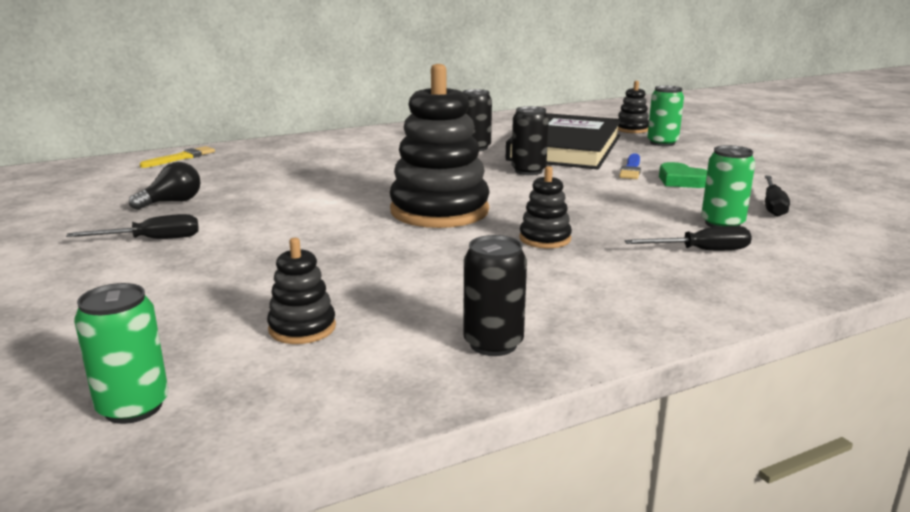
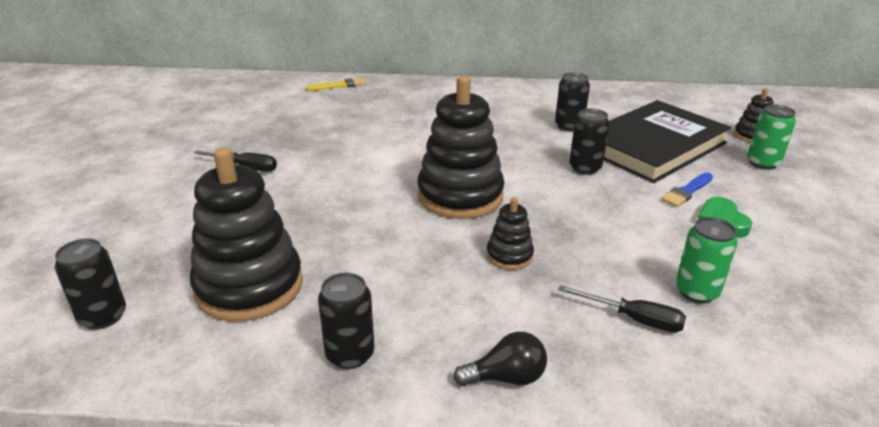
camera: 30 degrees right, 10 degrees up
(133, 407) = (103, 316): green can -> black can
(172, 202) = (291, 132): black light bulb -> black light bulb (506, 377)
(302, 328) = (249, 286): black stacking toy -> black stacking toy, size x2.11
(773, 206) = (782, 285): black screwdriver -> none

